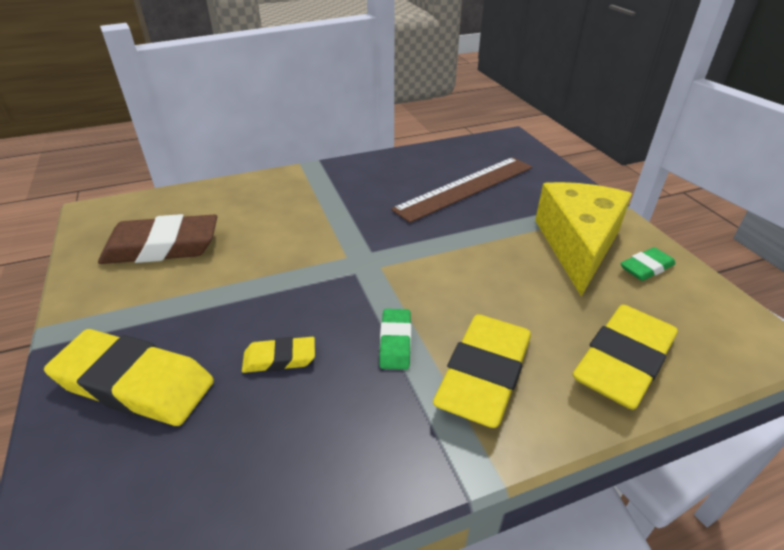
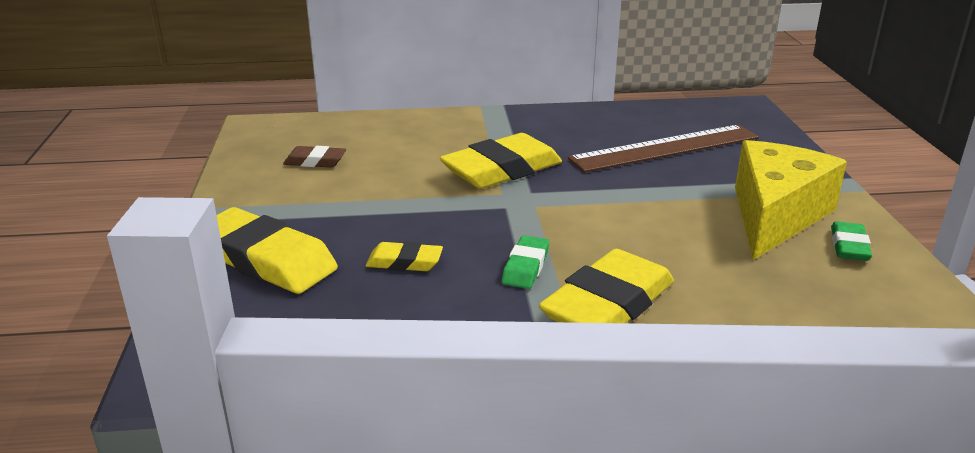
camera: 15 degrees right, 10 degrees down
(162, 247) = (315, 161): brown eraser -> brown eraser, size x0.51
(623, 362) = (770, 319): yellow eraser -> yellow eraser (502, 170)
(646, 268) = (849, 246): green eraser -> green eraser turned 60 degrees counterclockwise

